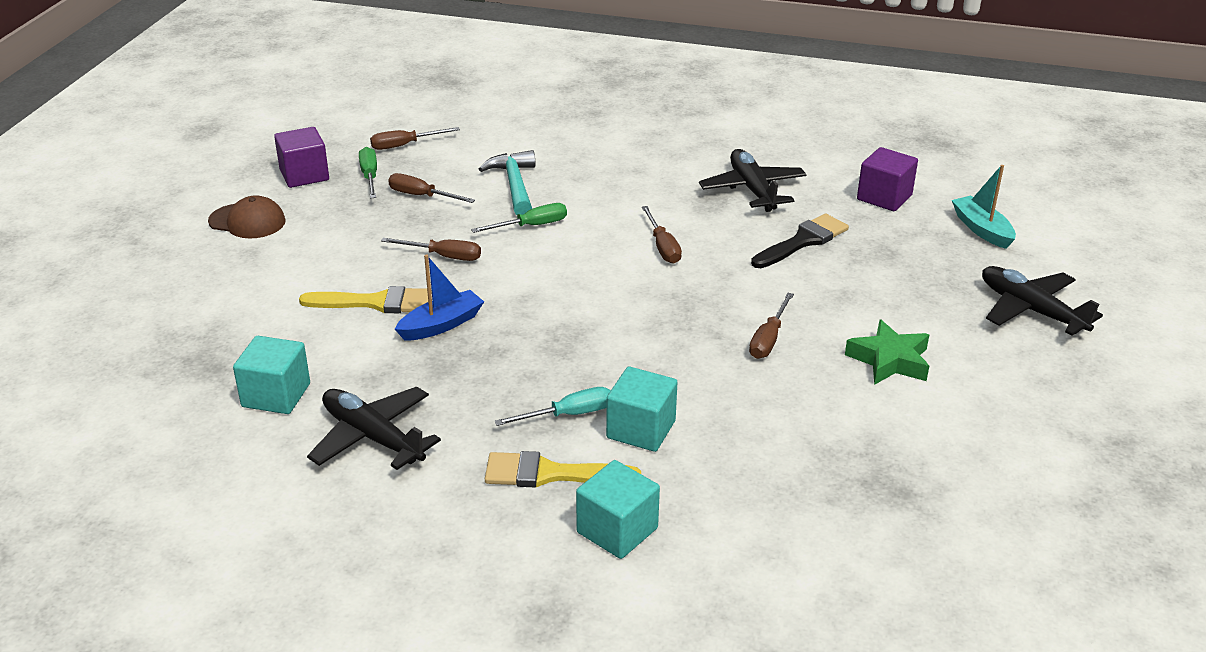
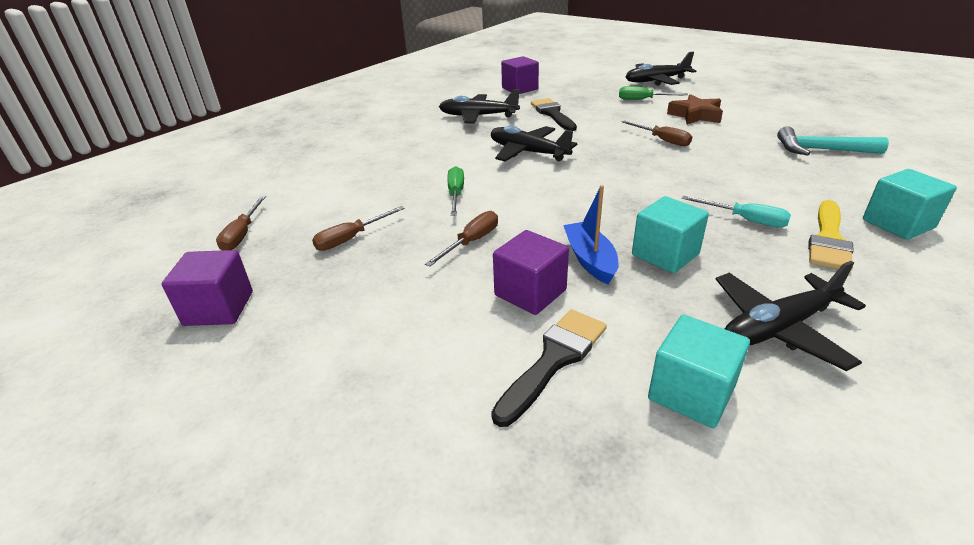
camera: 65 degrees left, 0 degrees up
(247, 221) = (275, 371): brown cap -> none
(294, 329) = (554, 360): none -> black brush
(370, 176) = (277, 263): green screwdriver -> green screwdriver (643, 100)
(376, 303) = (530, 292): yellow brush -> purple cube
(514, 185) = (382, 192): turquoise hammer -> turquoise hammer (820, 150)
(568, 415) = (745, 220): turquoise screwdriver -> turquoise screwdriver turned 120 degrees clockwise
(641, 429) = (766, 196): turquoise cube -> turquoise cube (665, 254)
(662, 247) = (528, 152): brown screwdriver -> black plane
(889, 360) = (695, 115): green star -> brown star
(982, 229) = (571, 76): turquoise boat -> none

